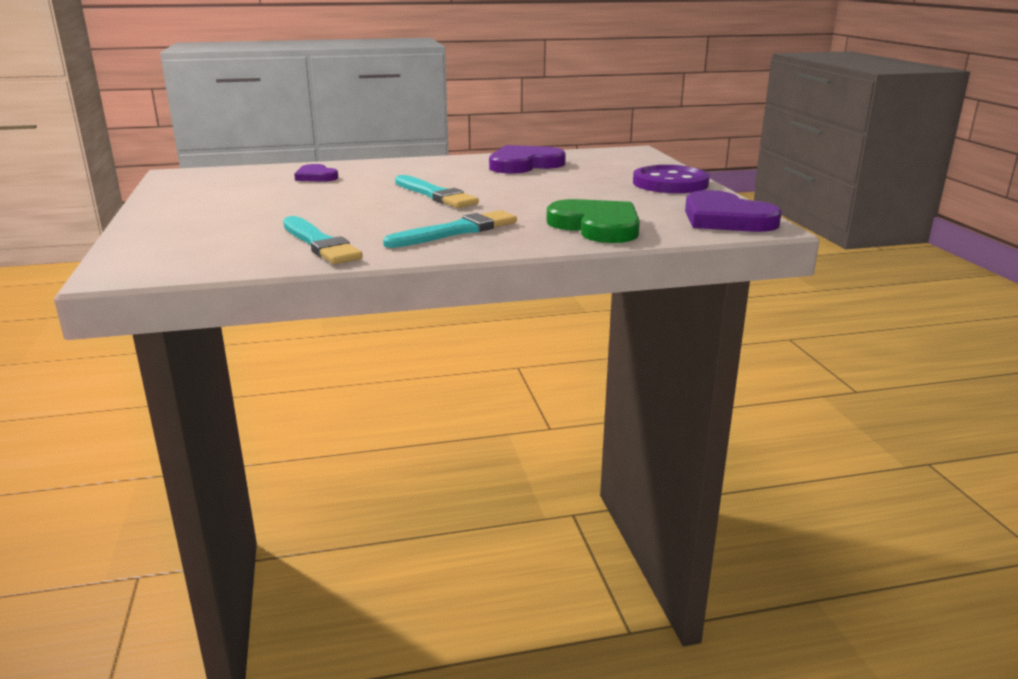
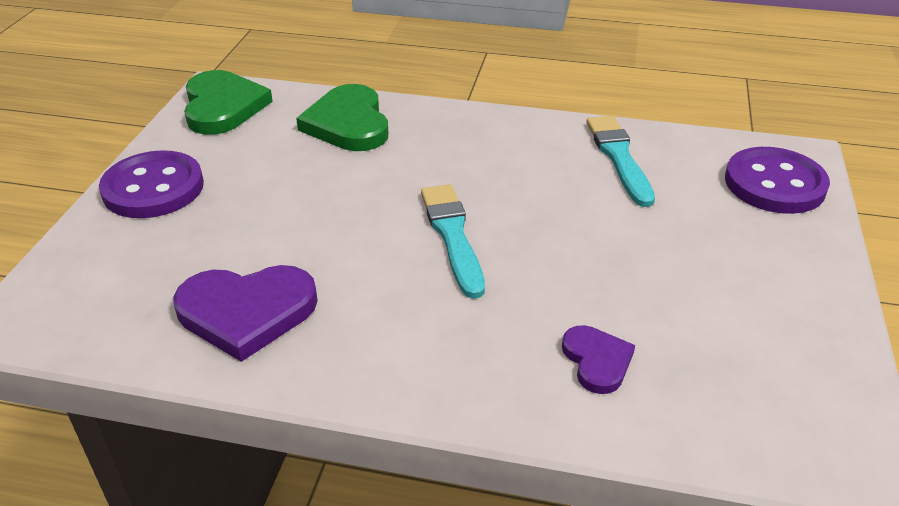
camera: 155 degrees left, 15 degrees up
(162, 250) = (774, 184): none -> purple button
(456, 231) = (482, 147): turquoise brush -> none
(726, 219) = (223, 106): purple heart -> green heart

